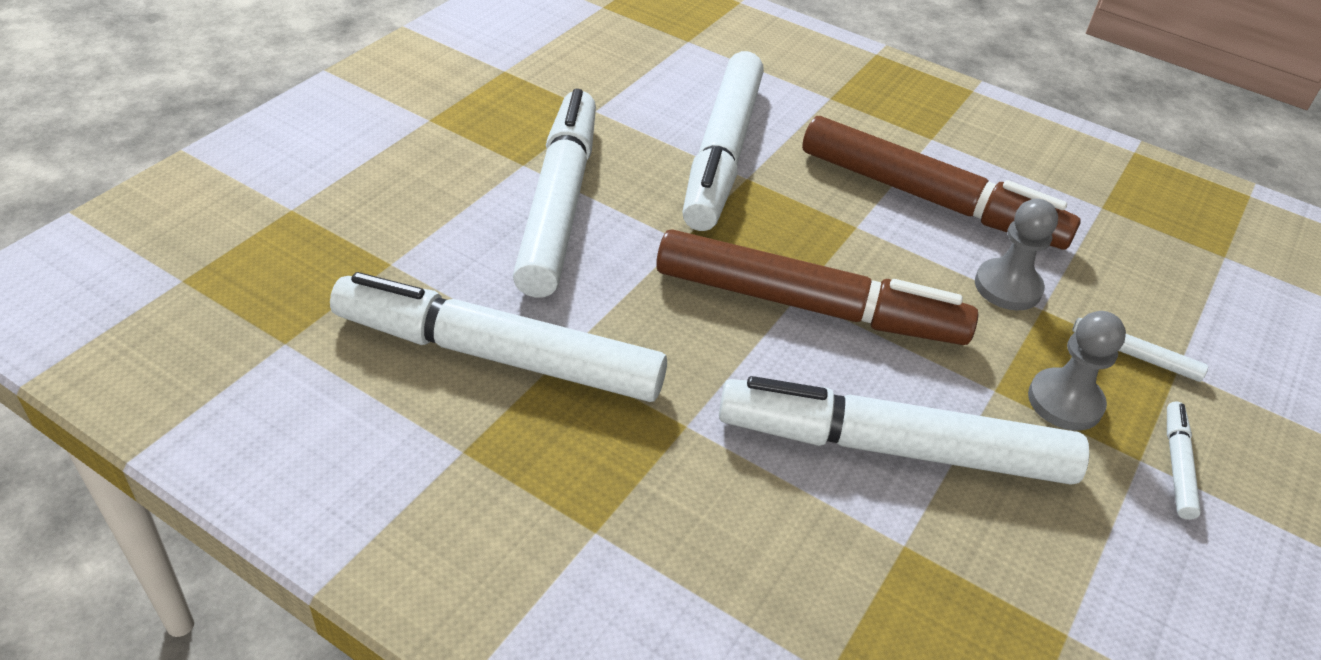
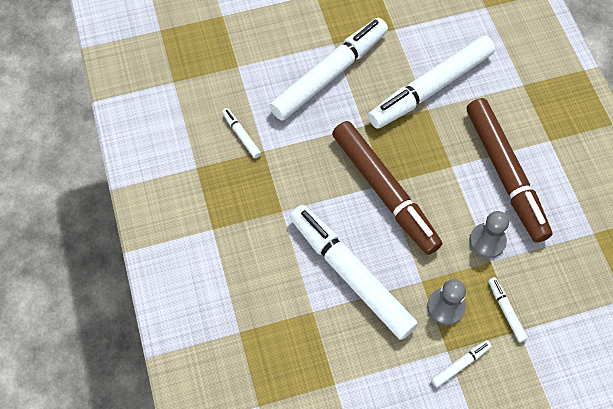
camera: 45 degrees right, 20 degrees up
(498, 355) = (241, 135): white marker -> white marker, size x0.40

